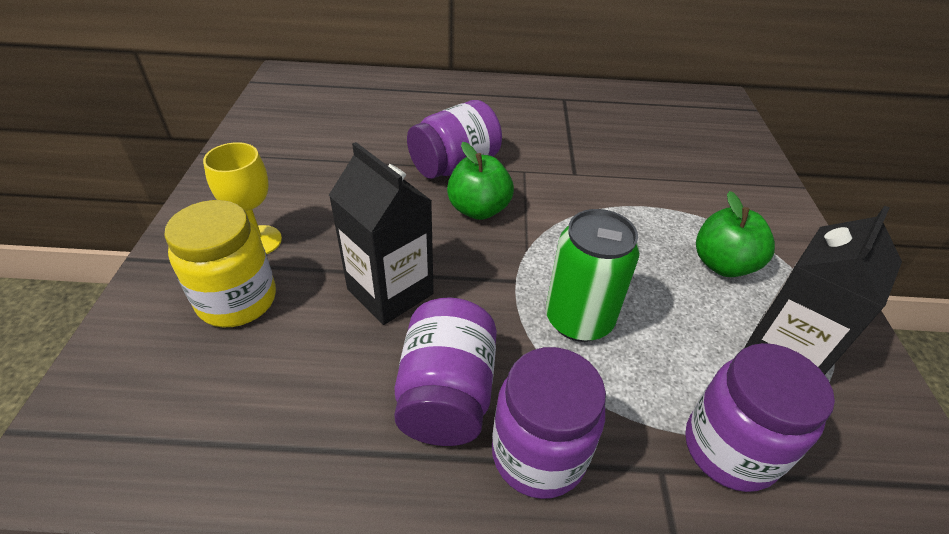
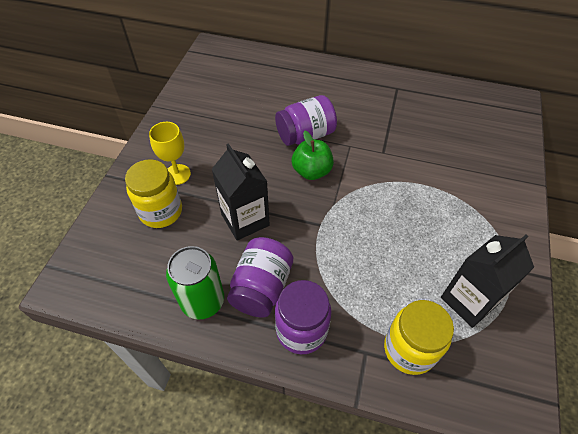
camera: 15 degrees right, 10 degrees up
(578, 319) = (350, 256): green can -> green can (202, 301)
(722, 264) = (457, 235): green apple -> none
(729, 449) = (409, 349): purple jar -> yellow jar

